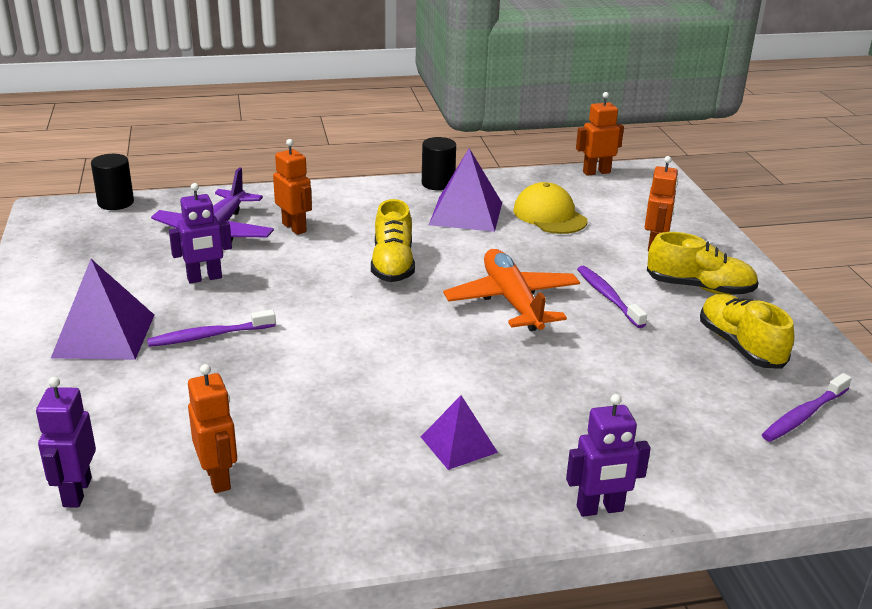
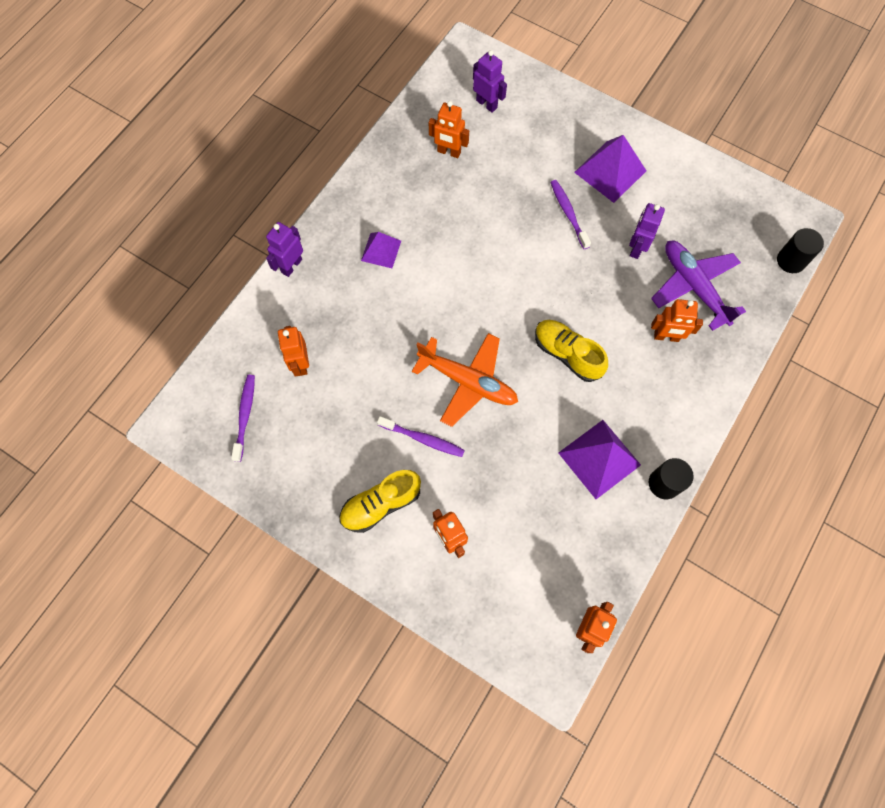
camera: 135 degrees right, 40 degrees up
(209, 336) = (568, 213): purple toothbrush -> purple toothbrush turned 45 degrees counterclockwise
(549, 215) = (549, 512): yellow cap -> none
(687, 414) = (300, 364): none -> orange robot
(740, 346) = (315, 455): yellow shoe -> none

